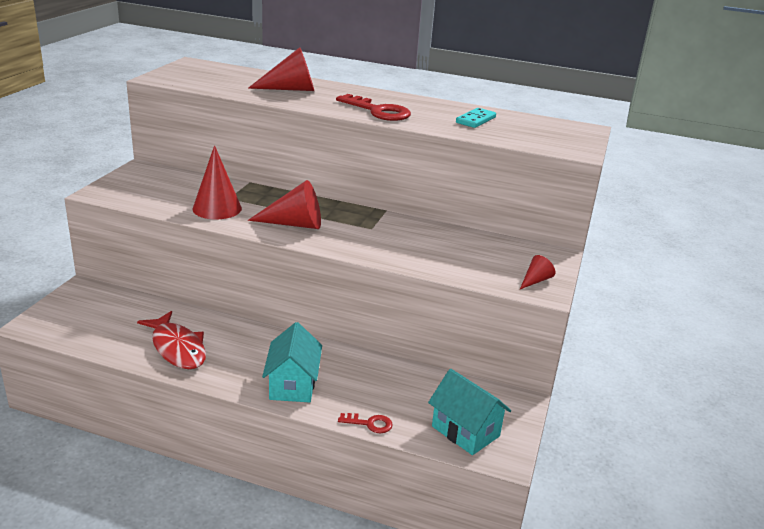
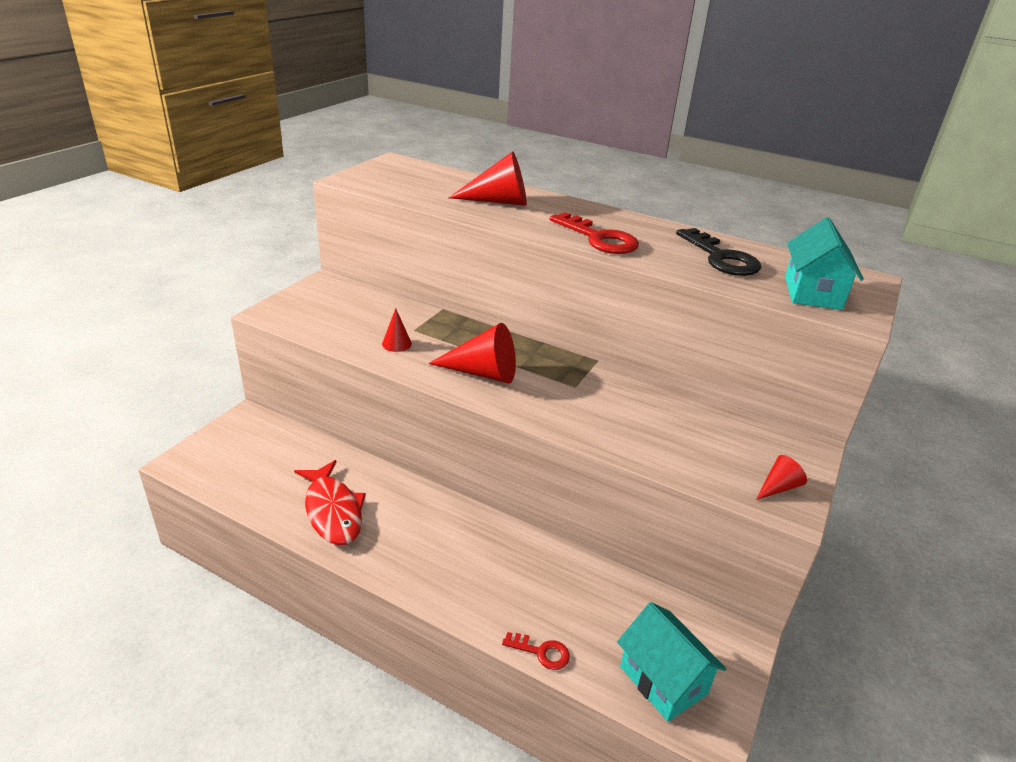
camera: 10 degrees right, 5 degrees up
(217, 208) = (396, 344): red cone -> red cone, size x0.52
(293, 385) = (456, 580): turquoise house -> turquoise house (812, 293)
(475, 120) = (721, 258): turquoise domino -> black key

